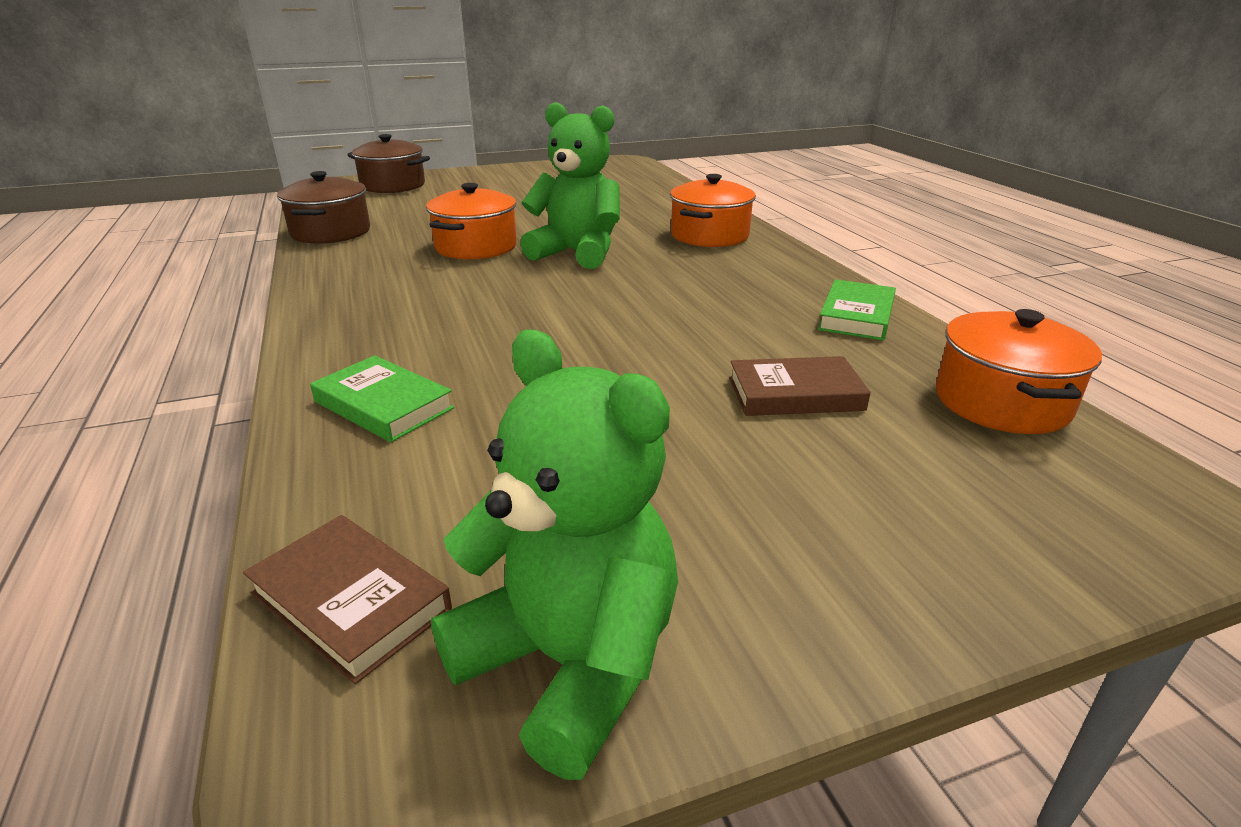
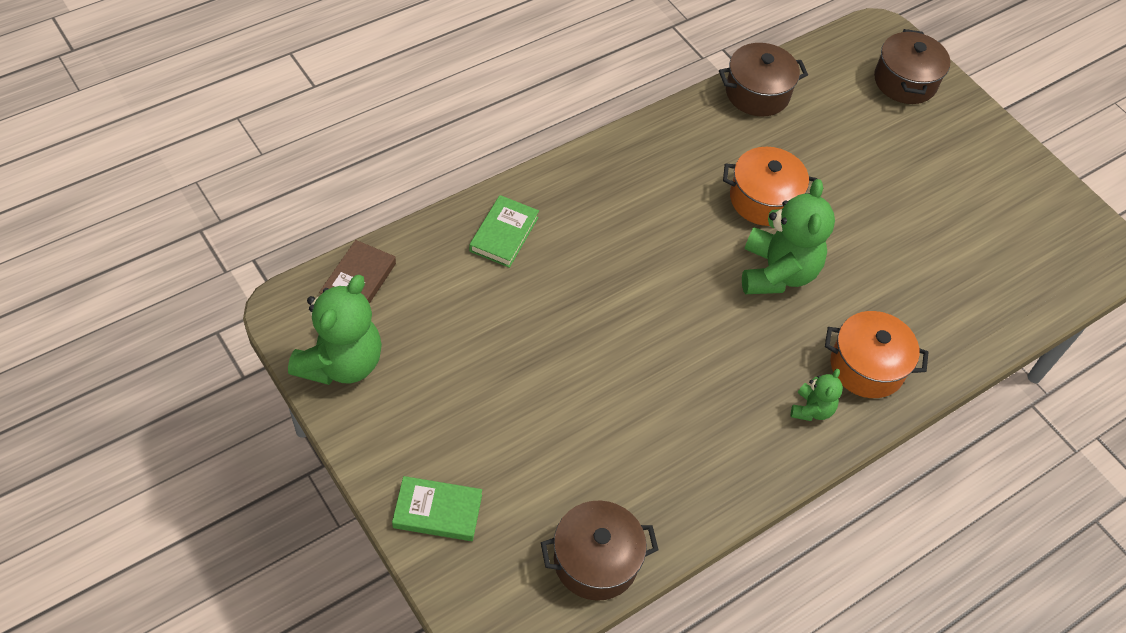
camera: 70 degrees right, 25 degrees up
(757, 261) = (811, 409): none -> green teddy bear
(795, 394) = (573, 439): brown book -> none
(856, 316) = (712, 482): green book -> green book (437, 511)
(1001, 402) = (596, 561): orange pot -> brown pot

